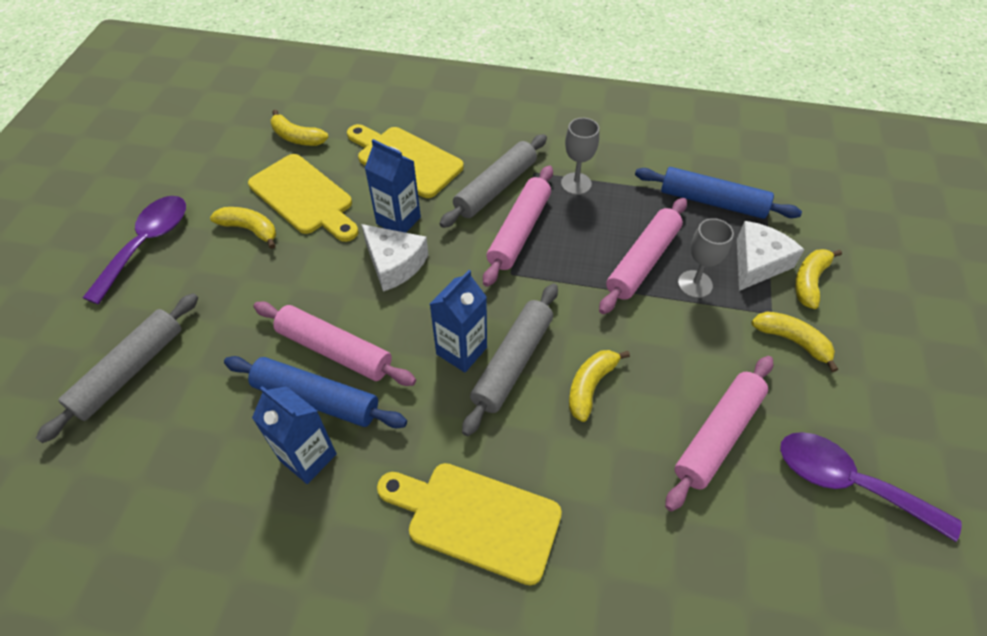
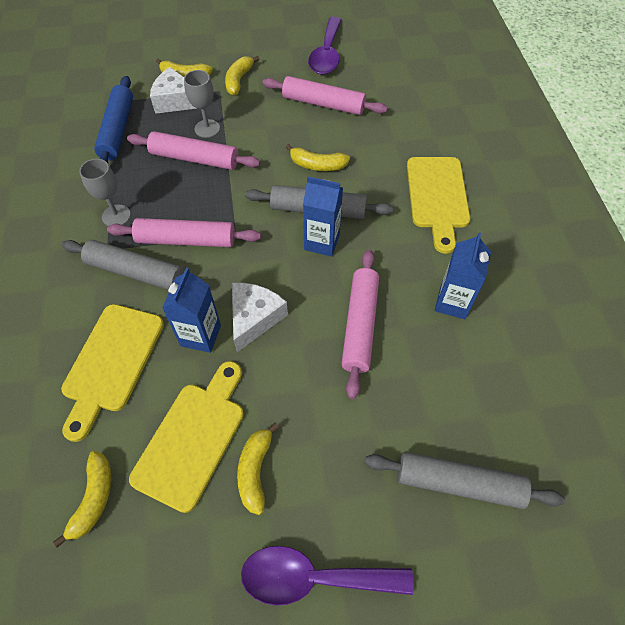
camera: 110 degrees left, 5 degrees up
(316, 399) = (407, 318): blue rolling pin -> none

